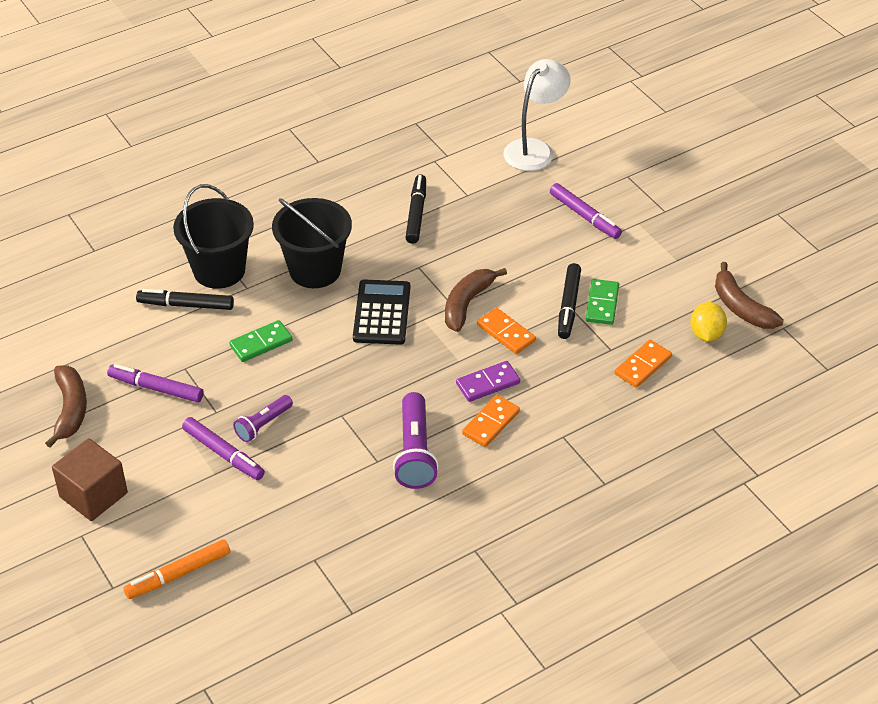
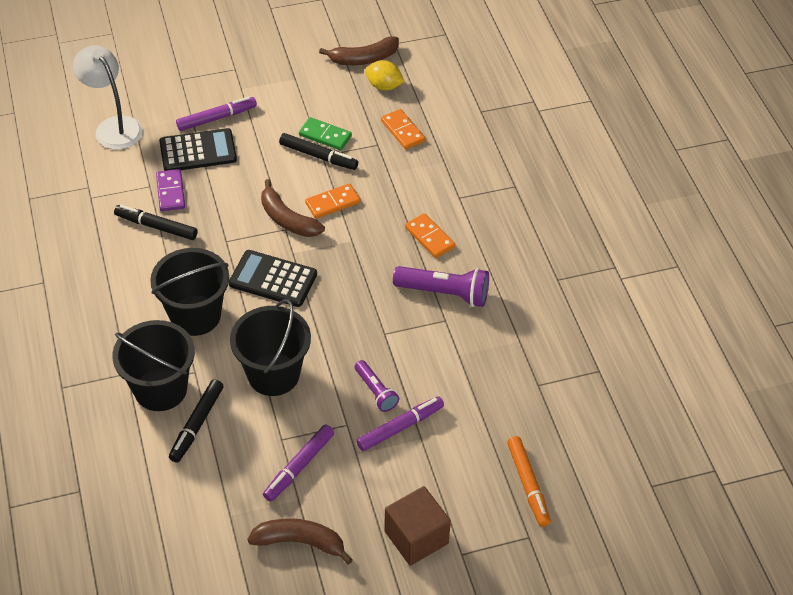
camera: 75 degrees left, 5 degrees up
(261, 343) = (273, 374): green domino -> black bucket
(488, 383) = (385, 228): purple domino -> purple domino (170, 192)
(530, 215) = (198, 151): none -> black calculator

